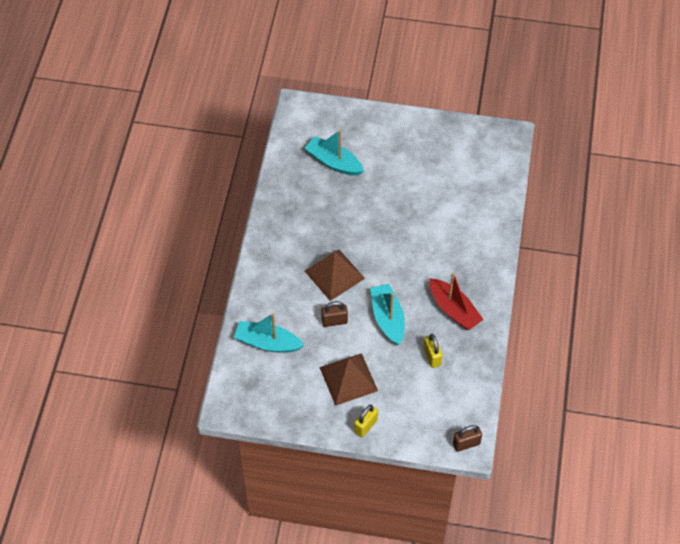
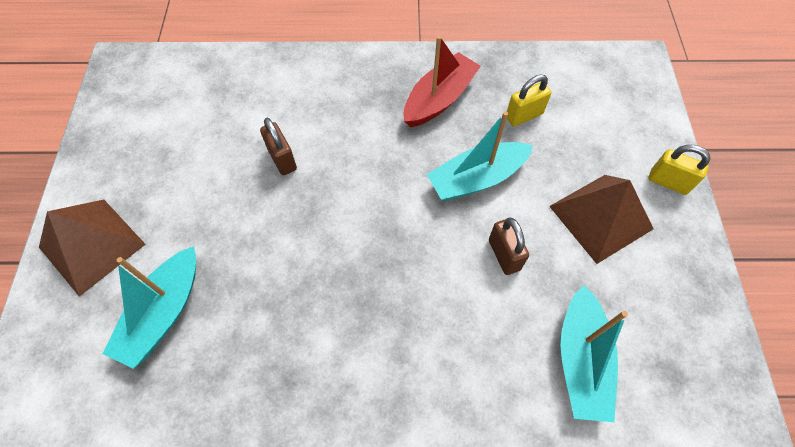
camera: 100 degrees left, 5 degrees up
(334, 274) = (412, 270): brown pyramid -> brown pyramid (92, 245)
(466, 444) = (638, 65): brown padlock -> brown padlock (282, 159)

